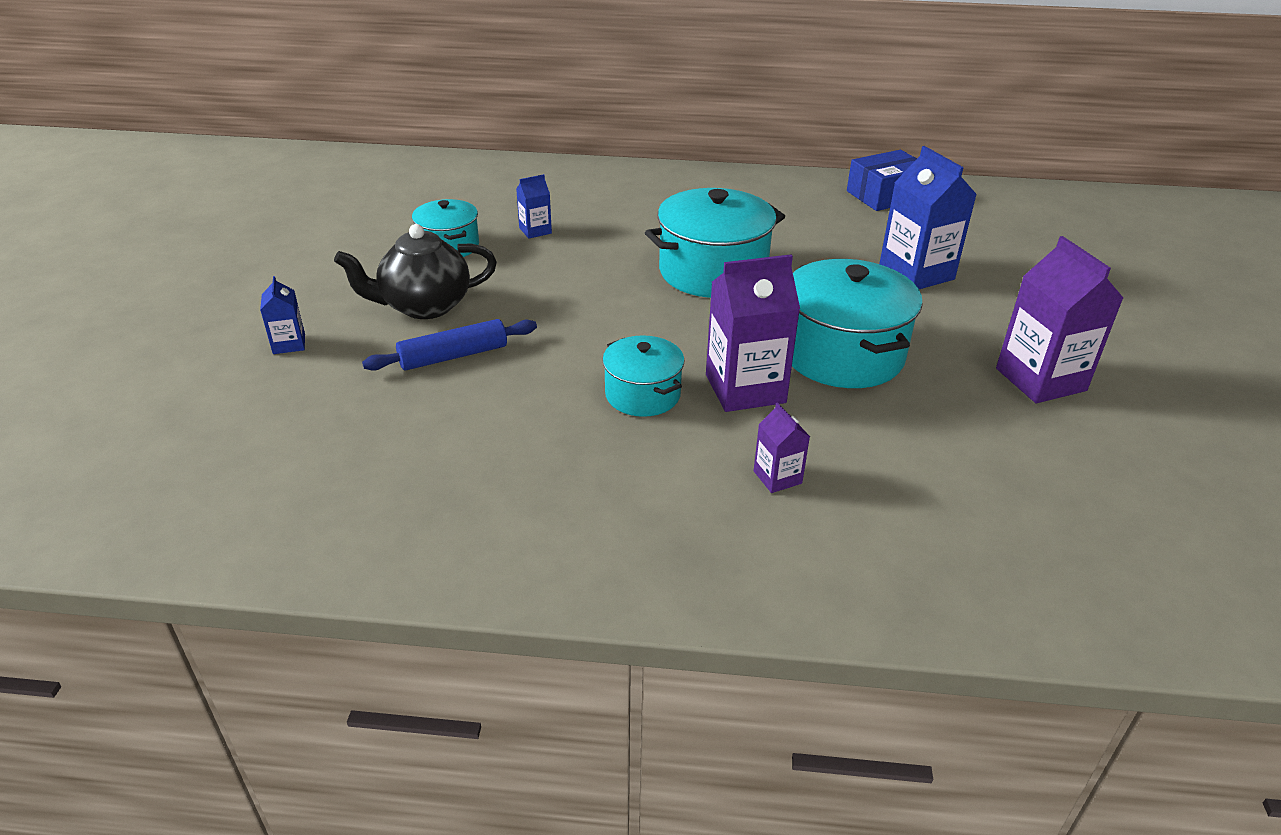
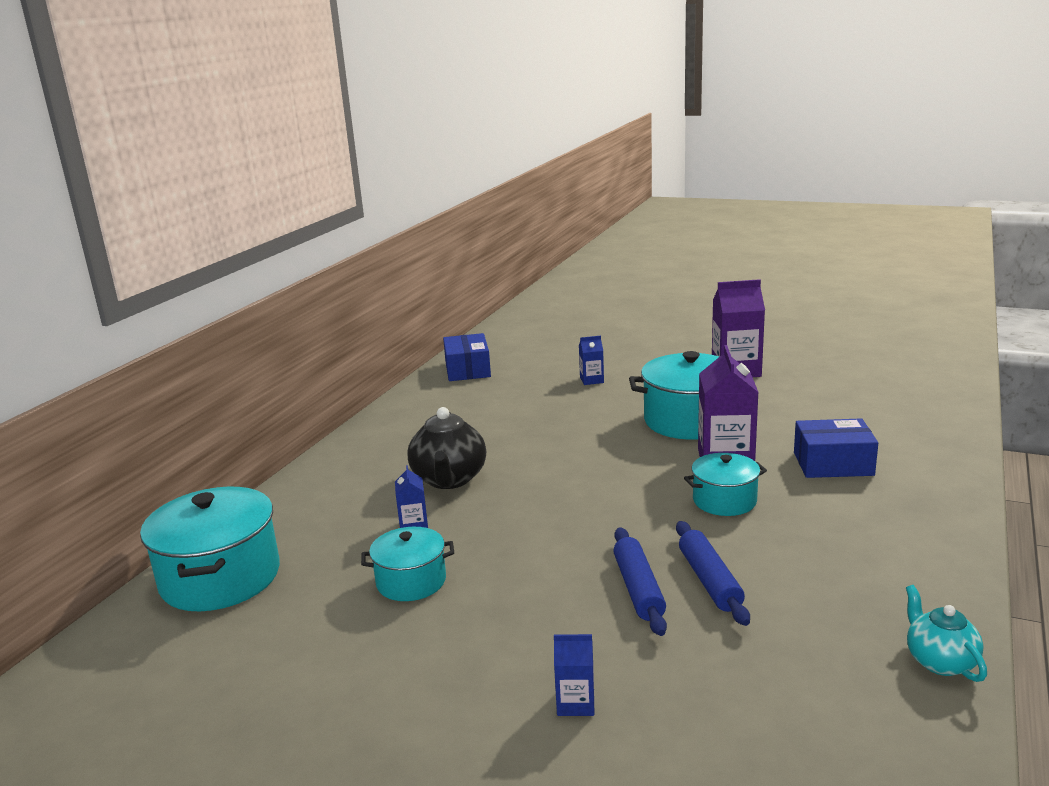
camera: 70 degrees left, 15 degrees down
(343, 556) = (940, 661): none -> turquoise teapot
(424, 306) = (535, 603): black teapot -> black teapot (449, 479)
(474, 396) = (709, 581): none -> blue rolling pin
(712, 271) = (548, 450): turquoise pot -> turquoise pot (220, 577)
(777, 477) = (833, 464): purple carton -> blue box
(916, 273) = (591, 380): blue carton -> blue carton, size x0.50

